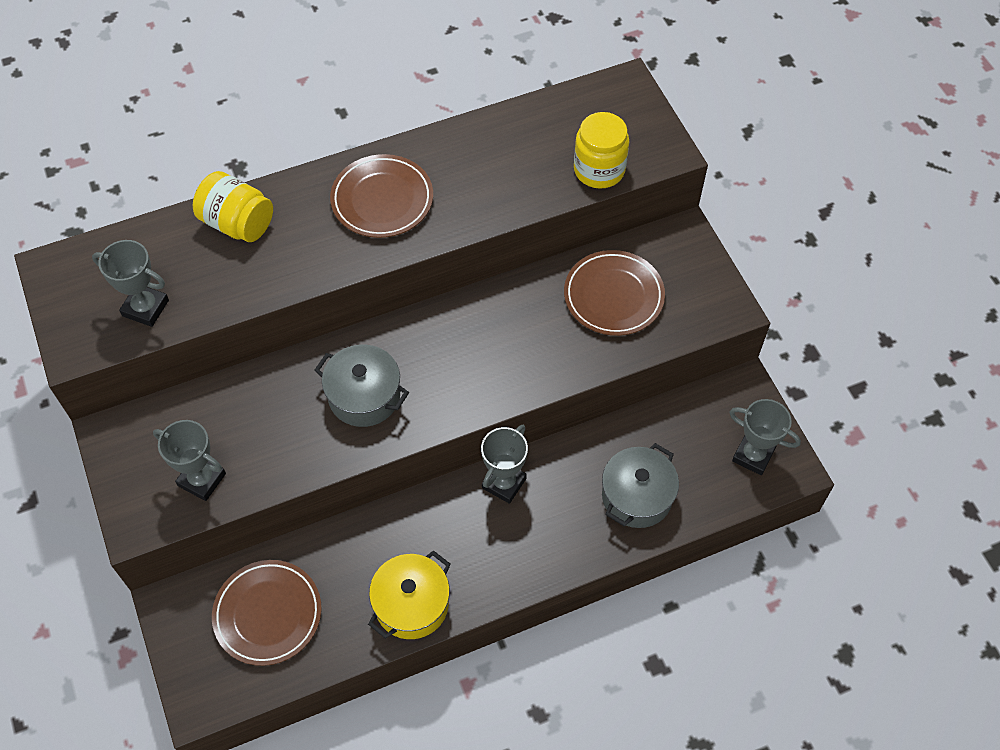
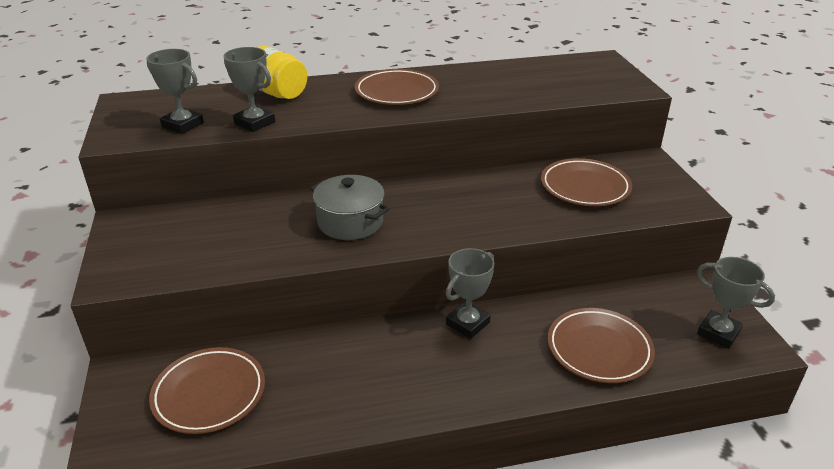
camera: 10 degrees right, 25 degrees down
(202, 480) = (184, 257): grey trophy -> grey trophy (254, 123)
(411, 604) = (355, 405): yellow pot -> none
(599, 170) = (578, 92): yellow jar -> none
(637, 496) = (599, 349): grey pot -> brown plate

